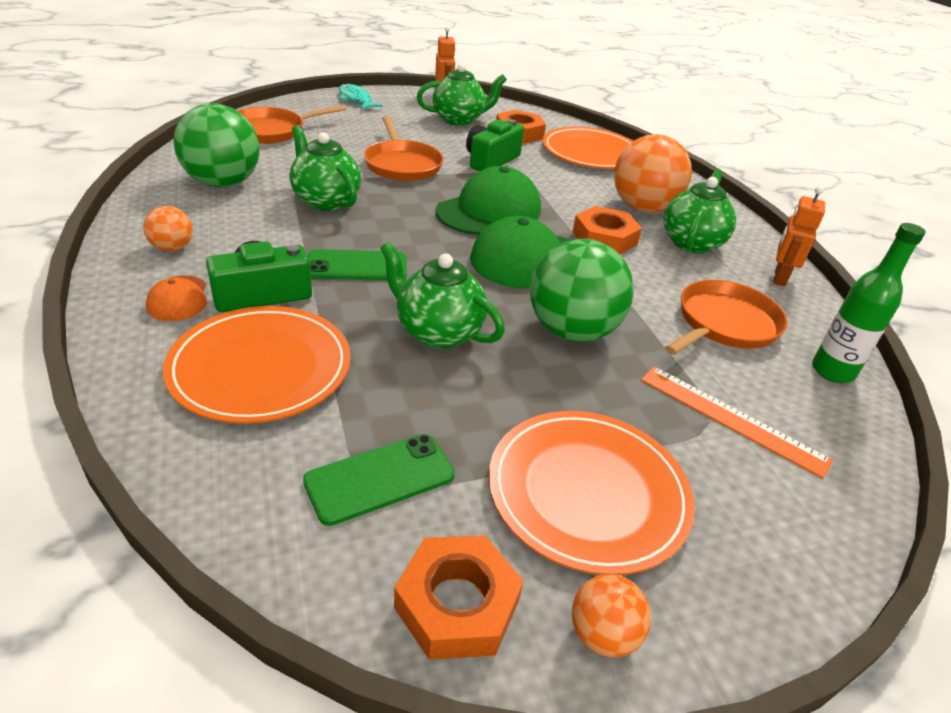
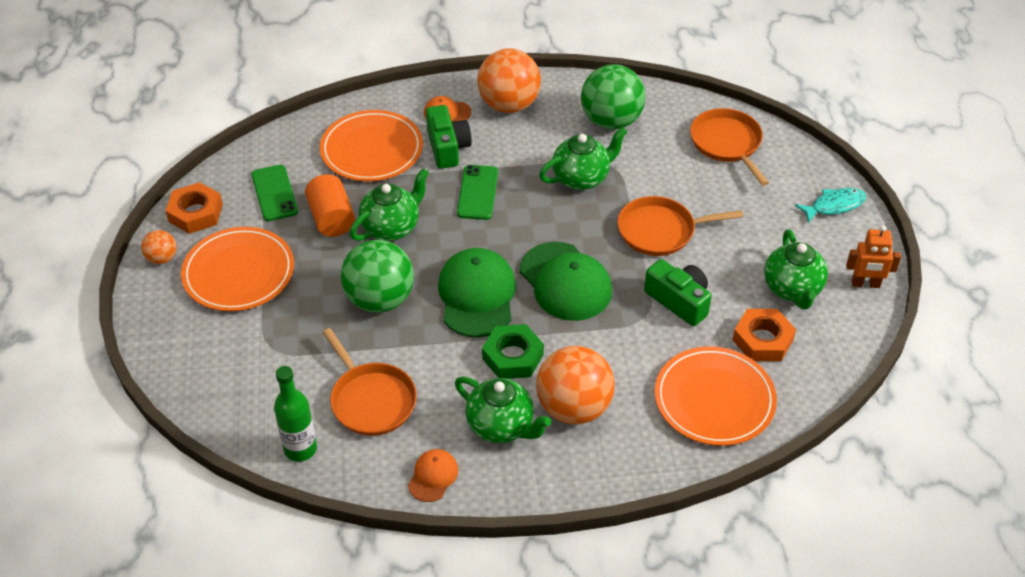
camera: 105 degrees right, 10 degrees up
(172, 248) = (509, 104): orange ball -> orange ball, size x2.06
(431, 394) = (331, 218): none -> orange cylinder
(604, 238) = (513, 357): orange nut -> green nut
(731, 419) = (271, 361): orange ruler -> none
(779, 277) = (433, 476): orange robot -> orange cap

